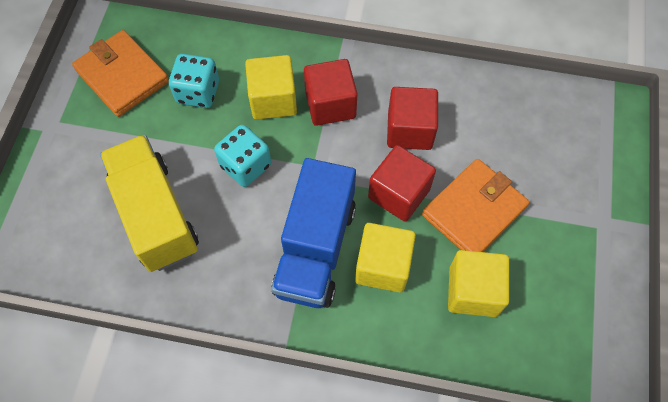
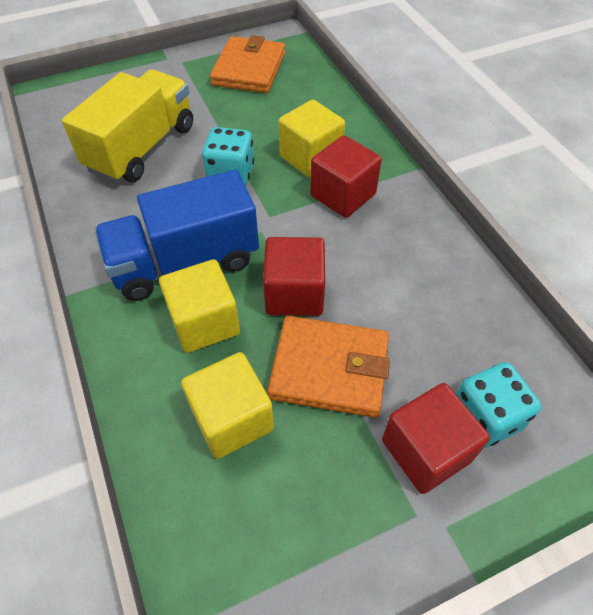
camera: 55 degrees right, 10 degrees down
(198, 92) = (274, 113): turquoise dice -> turquoise dice (485, 417)
(409, 130) = (372, 265): red cube -> red cube (426, 450)

